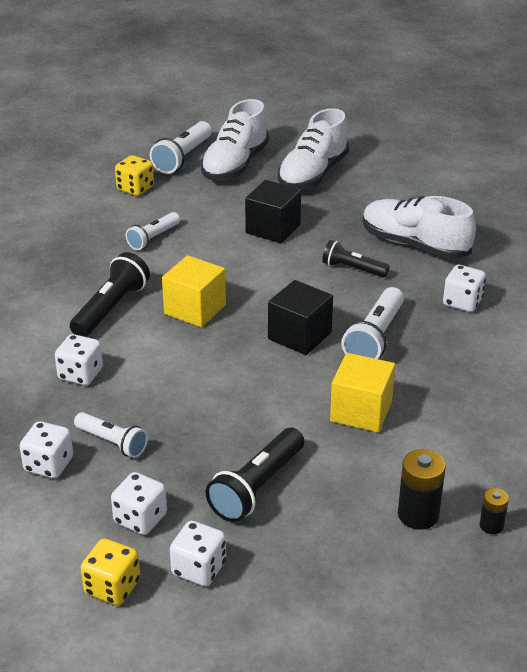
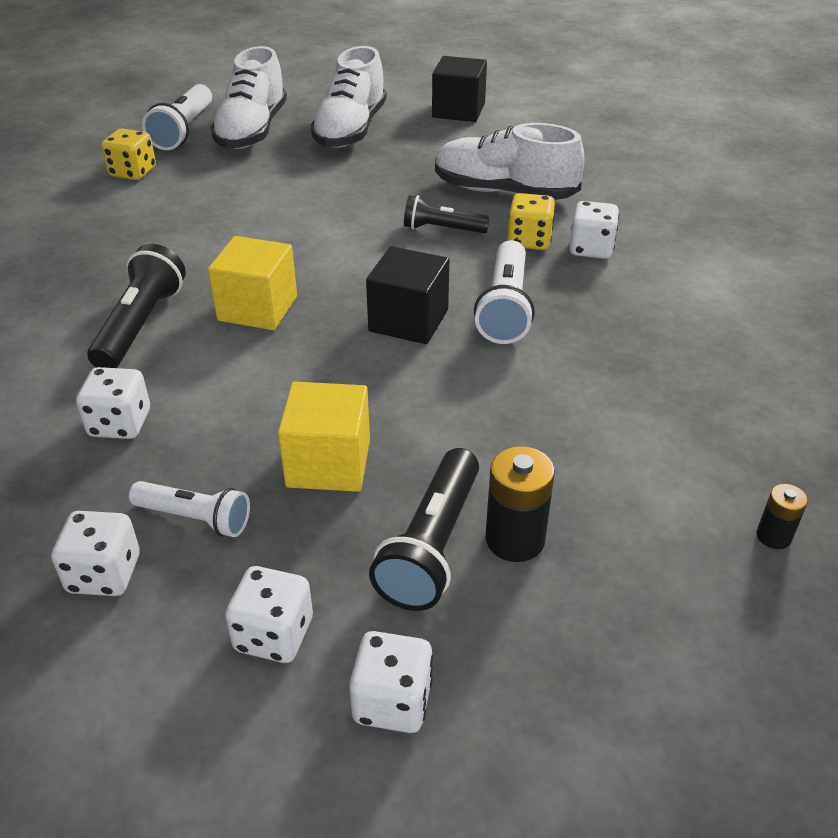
camera: 15 degrees left, 5 degrees up
(112, 587) = (263, 770): yellow dice -> yellow dice (529, 240)
(153, 238) = (174, 227): white flashlight -> none
(273, 229) = (325, 196): black cube -> black cube (458, 110)
(361, 411) = (529, 407): yellow cube -> yellow cube (328, 463)
(418, 515) = (671, 541): black battery -> black battery (515, 539)

